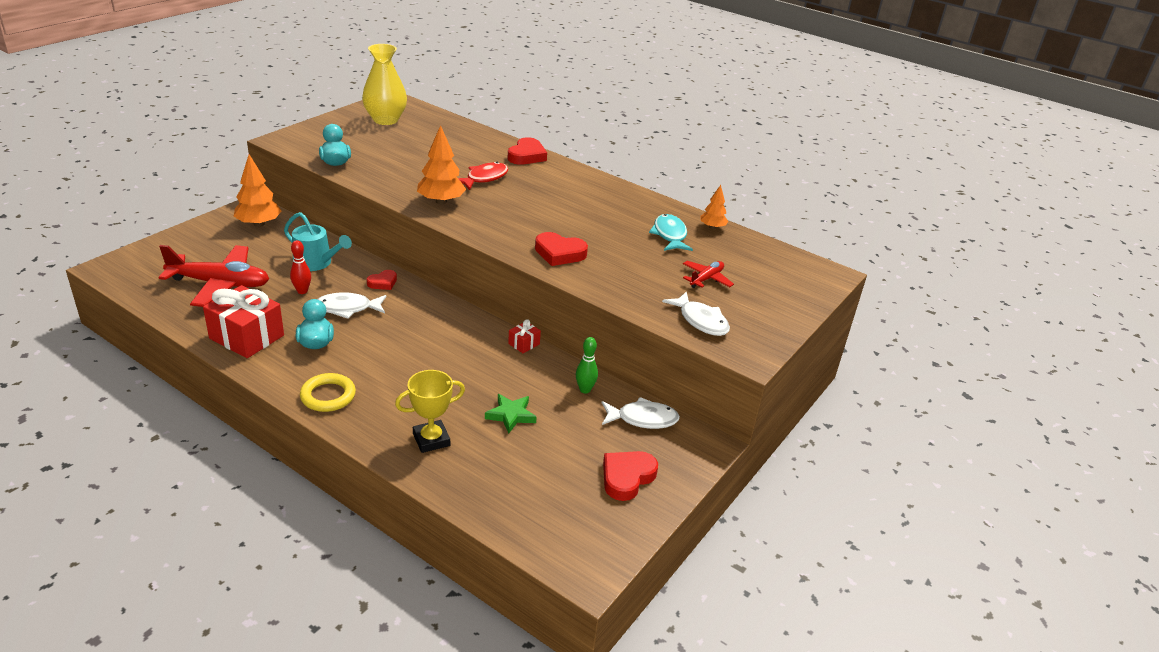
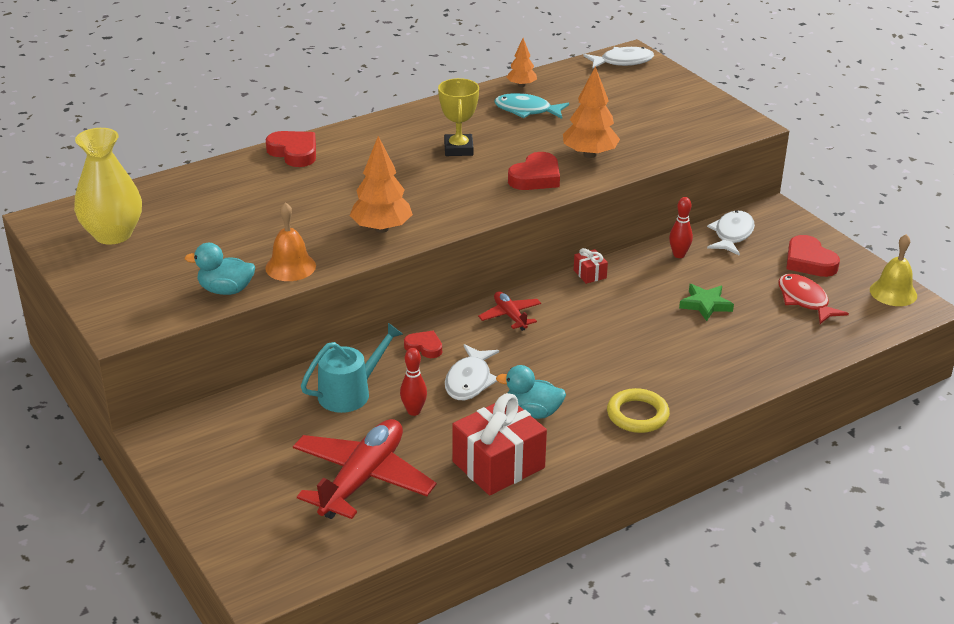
camera: 65 degrees left, 0 degrees up
(259, 224) = (214, 432): orange tree -> orange tree (590, 154)
(373, 178) = (290, 267): none -> orange bell
(383, 283) = (424, 347): red heart -> red heart turned 45 degrees counterclockwise
(431, 440) = (730, 358): yellow trophy -> yellow trophy (458, 149)
(484, 178) = (337, 190): red fish -> red fish (805, 300)
(585, 390) = (679, 255): green bowling pin -> red bowling pin
(605, 549) = (893, 292): none -> yellow bell
(701, 321) = (687, 133): white fish -> white fish (622, 62)
(706, 279) = (617, 113): red plane -> red plane (510, 316)

